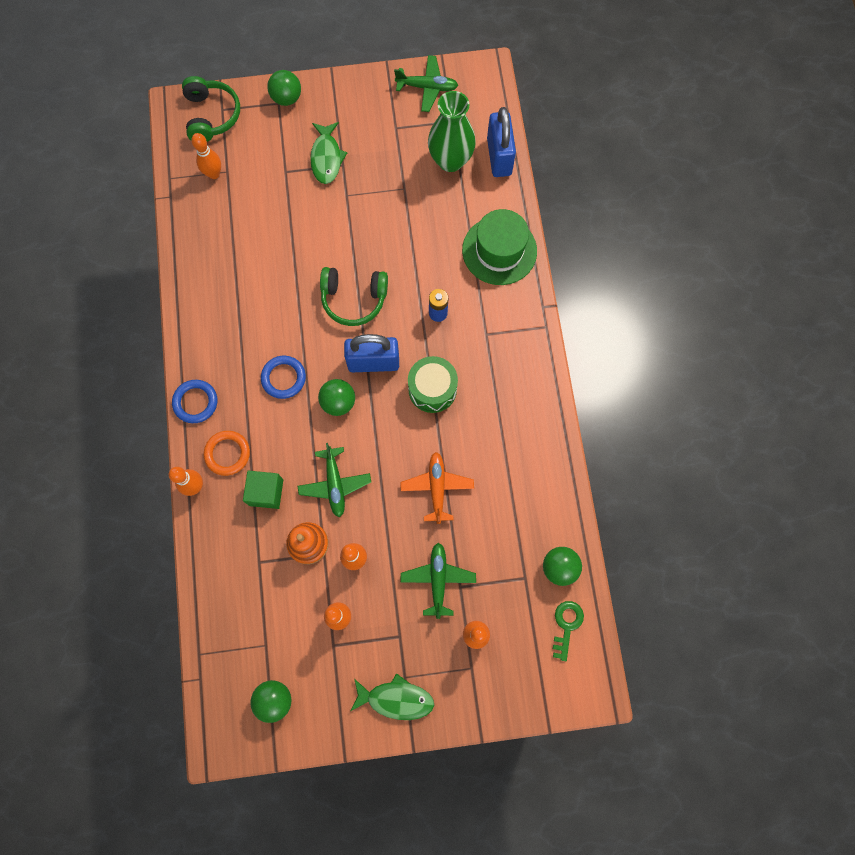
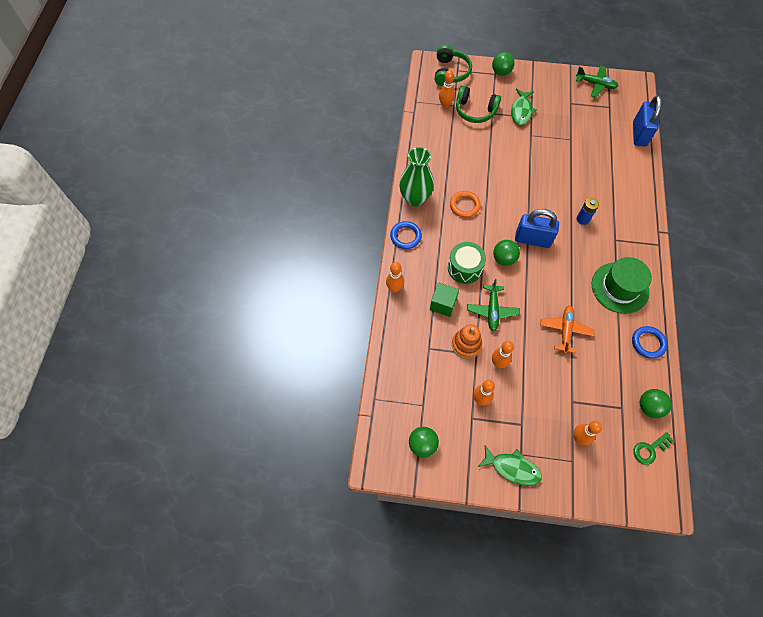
camera: 15 degrees right, 10 degrees down
(227, 453) = (421, 273): orange ring -> orange ring (464, 205)
(283, 378) = (468, 235): blue ring -> blue ring (648, 343)
(354, 299) = (525, 198): green headphones -> green headphones (475, 111)
(432, 389) = (571, 266): green drum -> green drum (465, 268)
(438, 580) = (556, 392): green plane -> none
(450, 160) = (605, 129): green vase -> green vase (415, 198)
(499, 250) = (632, 190): green hat -> green hat (620, 287)
(566, 625) = (649, 449): green key -> green key turned 150 degrees counterclockwise

